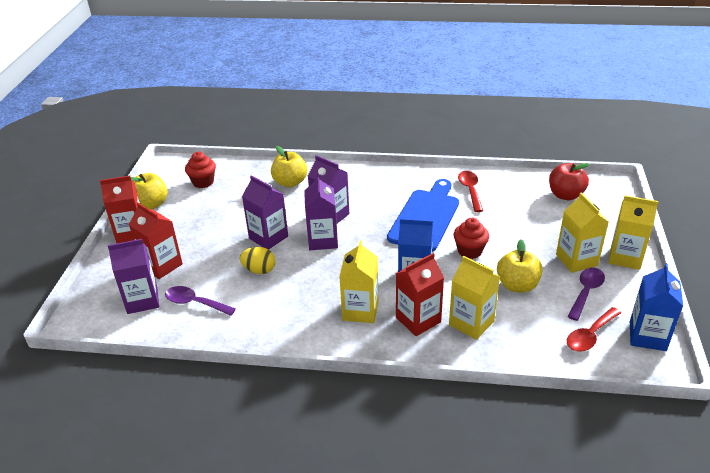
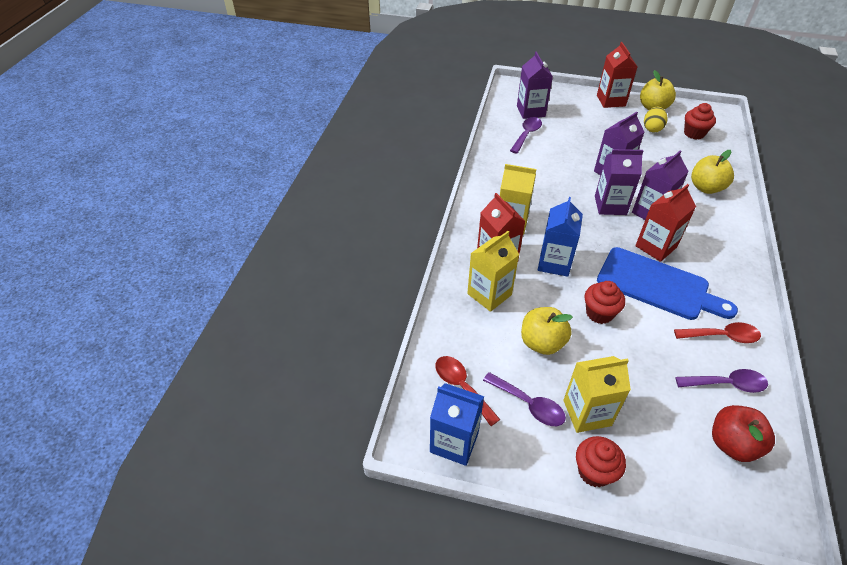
camera: 95 degrees right, 10 degrees up
(162, 265) = (571, 117): red carton -> red carton (656, 246)
(259, 270) = (565, 166): yellow egg -> yellow egg (652, 128)
(515, 193) = (726, 384): none -> purple spoon
(625, 257) = (594, 471): yellow carton -> red cupcake

